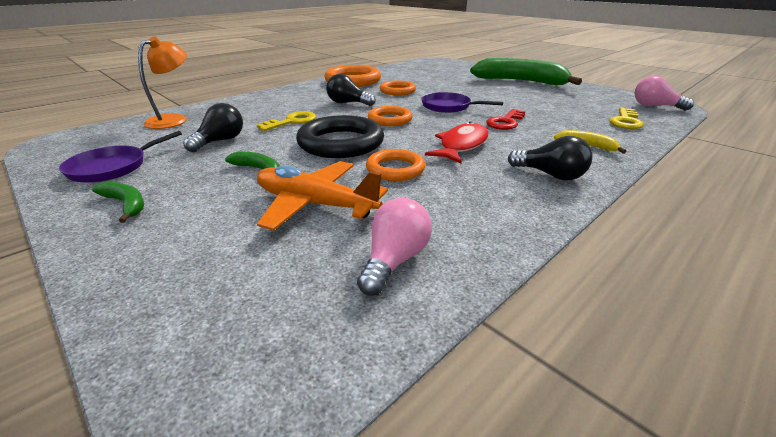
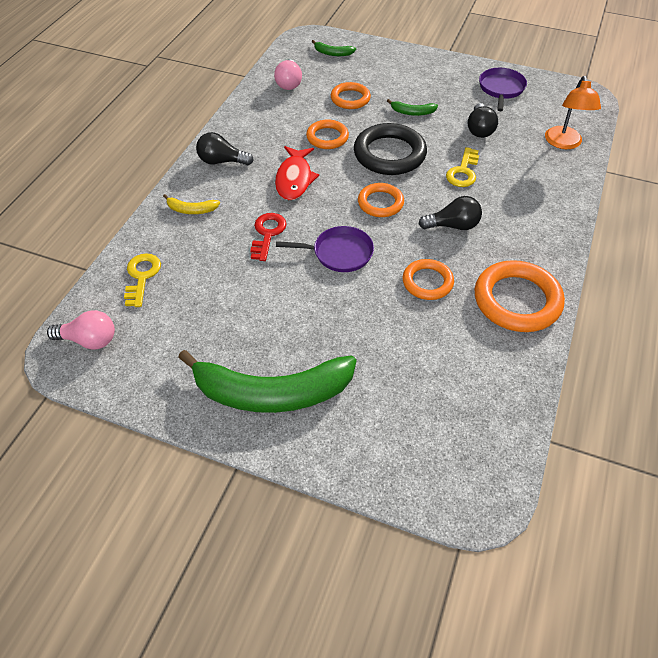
camera: 155 degrees right, 20 degrees up
(126, 204) = (444, 73): green banana -> green banana (333, 53)
(315, 204) = (350, 99): orange plane -> orange ring

